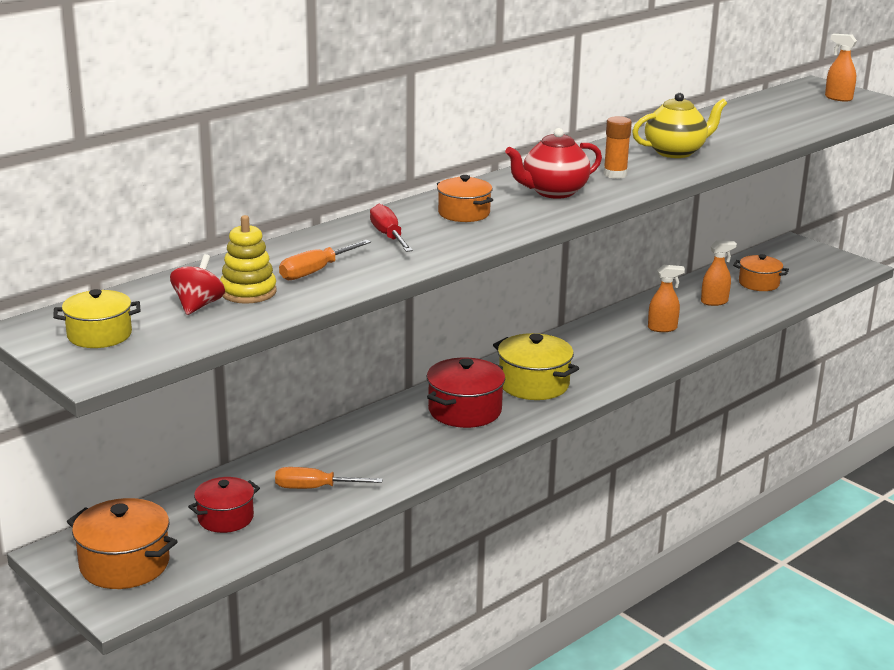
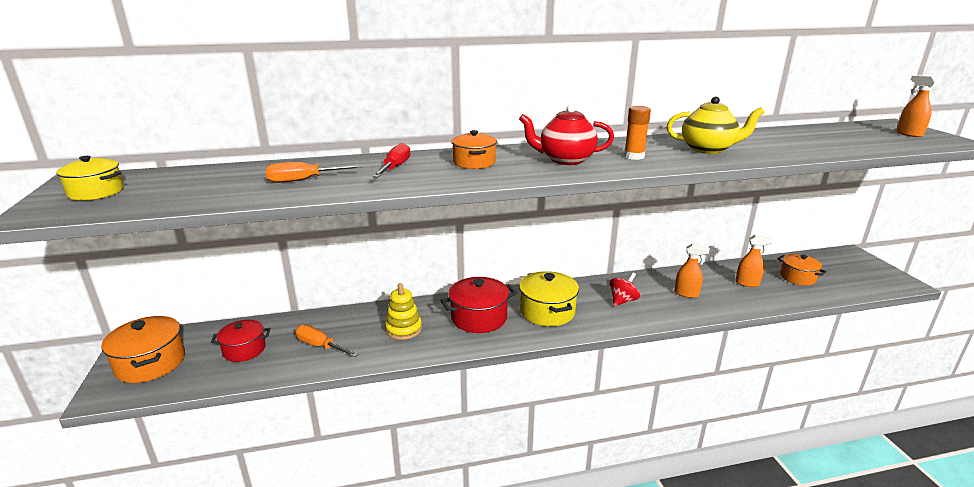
camera: 30 degrees right, 0 degrees up
(198, 305) = (189, 186): red spinning top -> red spinning top (622, 300)
(248, 292) = (235, 184): yellow stacking toy -> yellow stacking toy (403, 329)

